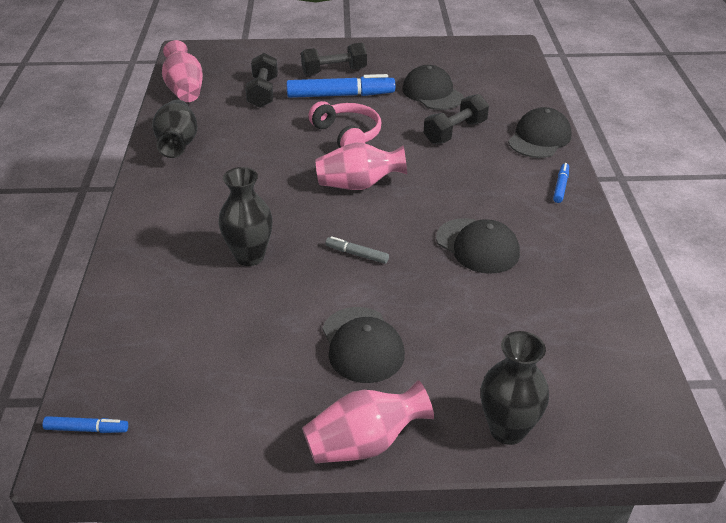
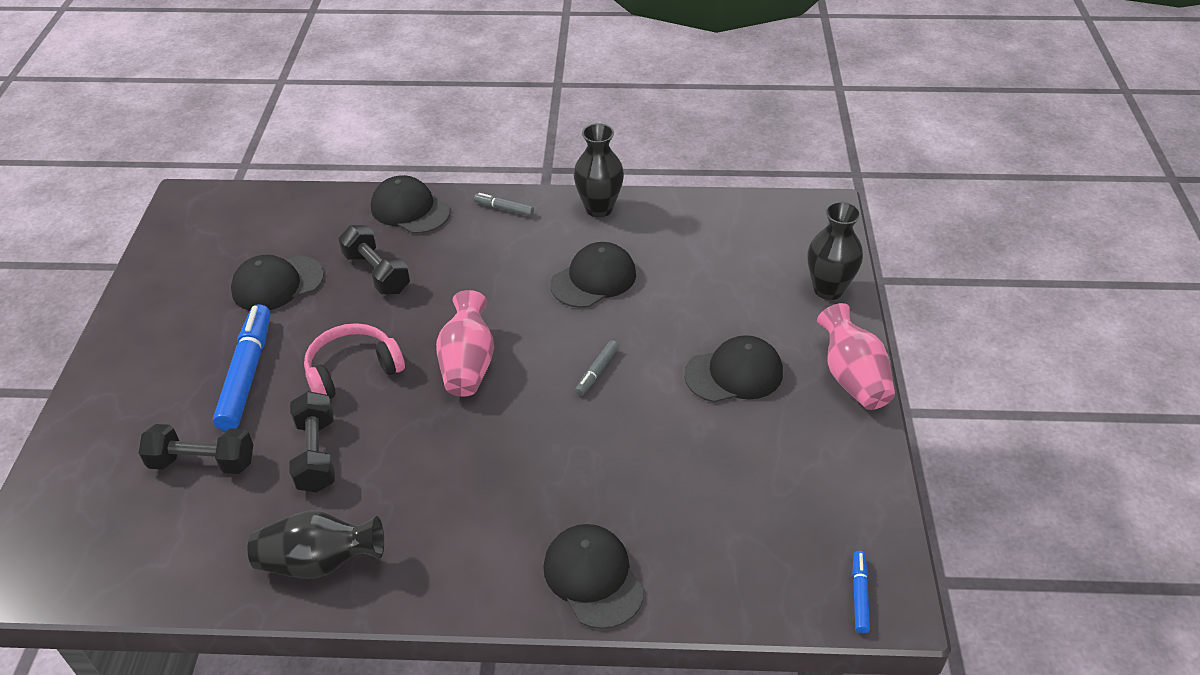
camera: 85 degrees left, 5 degrees up
(141, 263) = (593, 577): none -> black cap
(185, 90) = (150, 567): pink vase -> none
(249, 256) = (591, 466): black vase -> black vase (599, 208)
(334, 71) = (173, 379): black dumbbell -> black dumbbell (316, 454)
(560, 186) = (504, 209): blue marker -> grey marker

